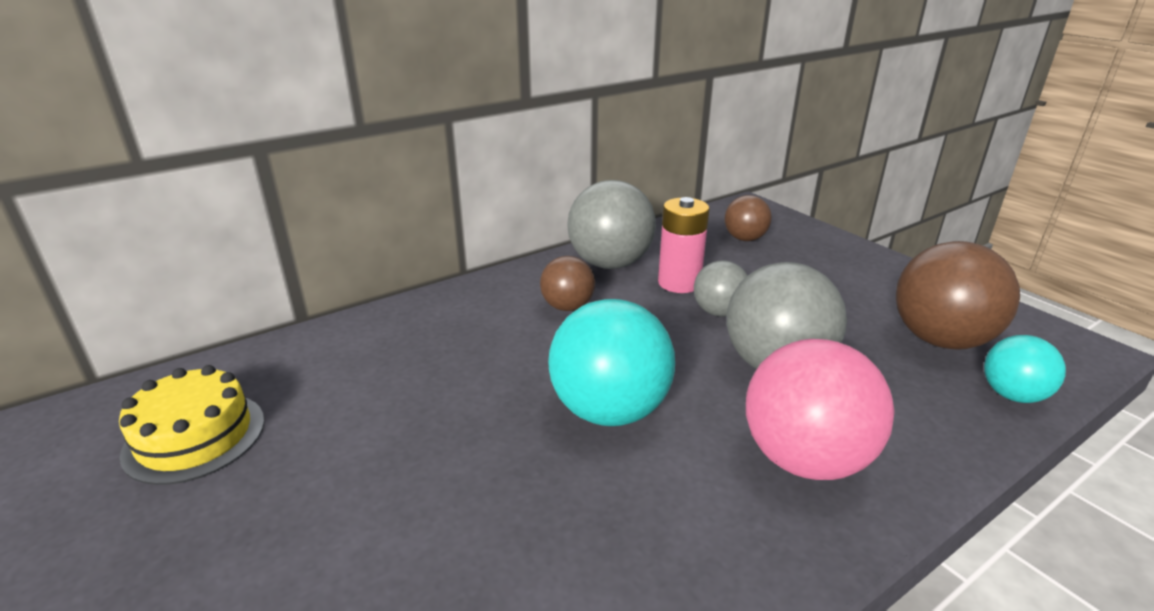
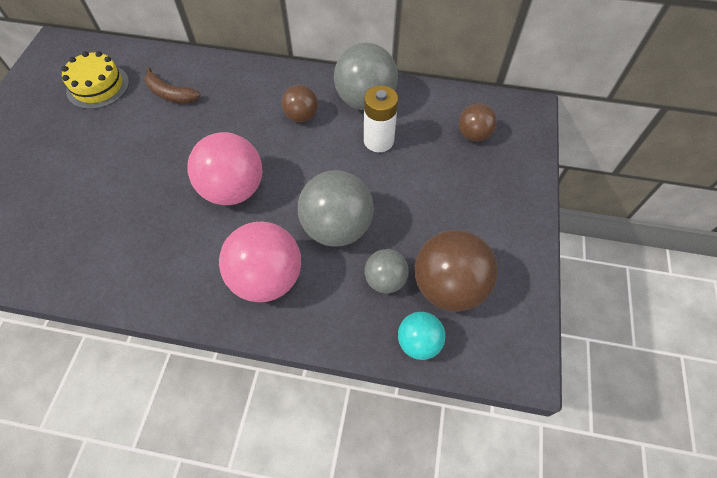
camera: 45 degrees right, 30 degrees up
(351, 378) = (170, 94): none -> brown banana
(609, 411) = (233, 190): turquoise ball -> pink ball
(679, 283) = (378, 140): pink battery -> white battery
(718, 312) = (365, 175): grey ball -> grey ball (385, 280)

